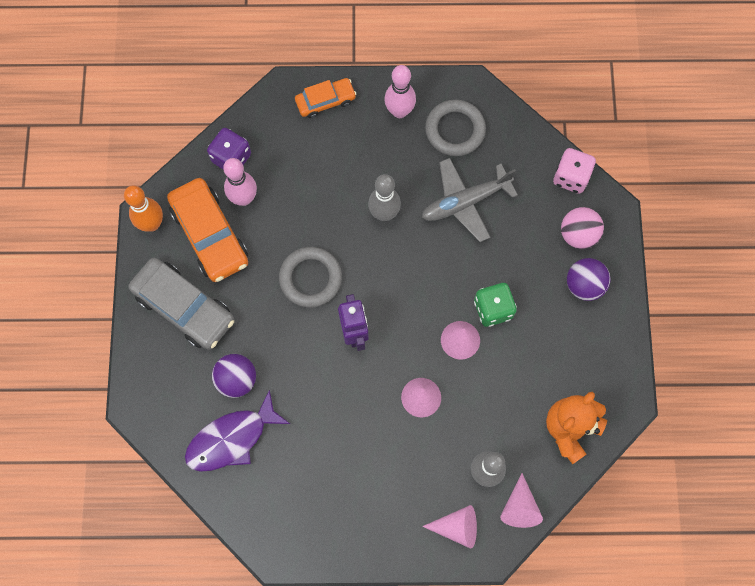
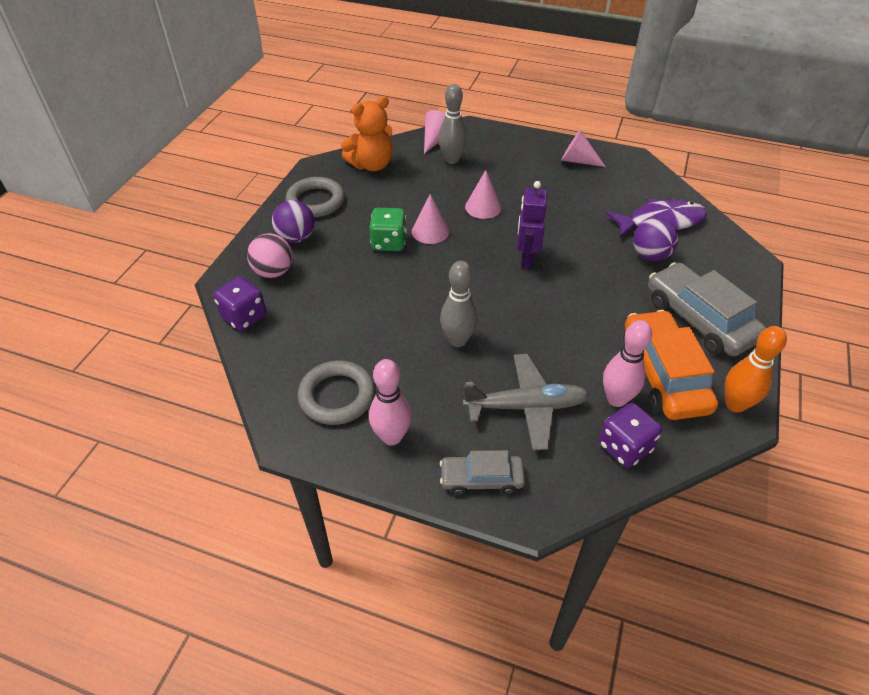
camera: 160 degrees left, 25 degrees down
(310, 278) = (557, 308): grey ring -> grey ring (316, 201)
(325, 101) = (481, 479): orange car -> grey car
(457, 527) = (488, 141): pink cone -> pink cone (577, 161)
(465, 202) = (366, 326): grey plane -> grey plane (526, 407)
(571, 177) = (244, 317): pink dice -> purple dice

